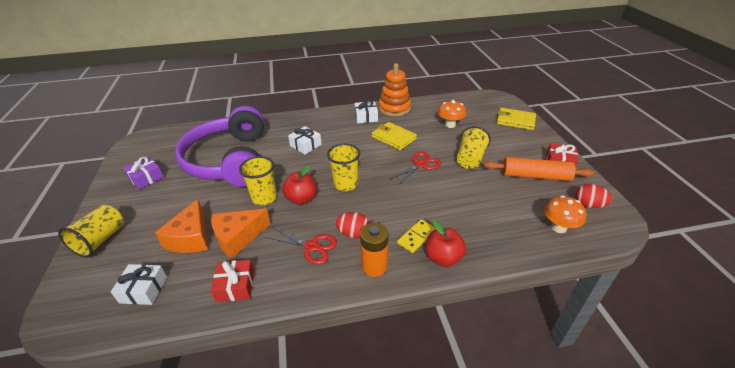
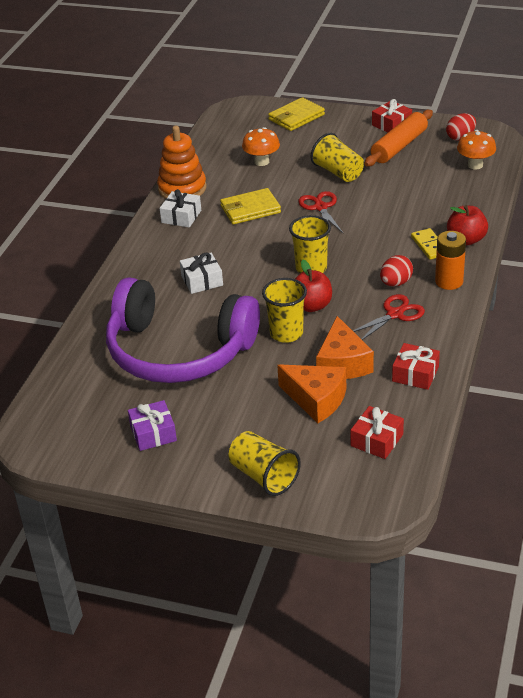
camera: 60 degrees left, 0 degrees up
(143, 289) = (377, 440): white gift -> red gift

